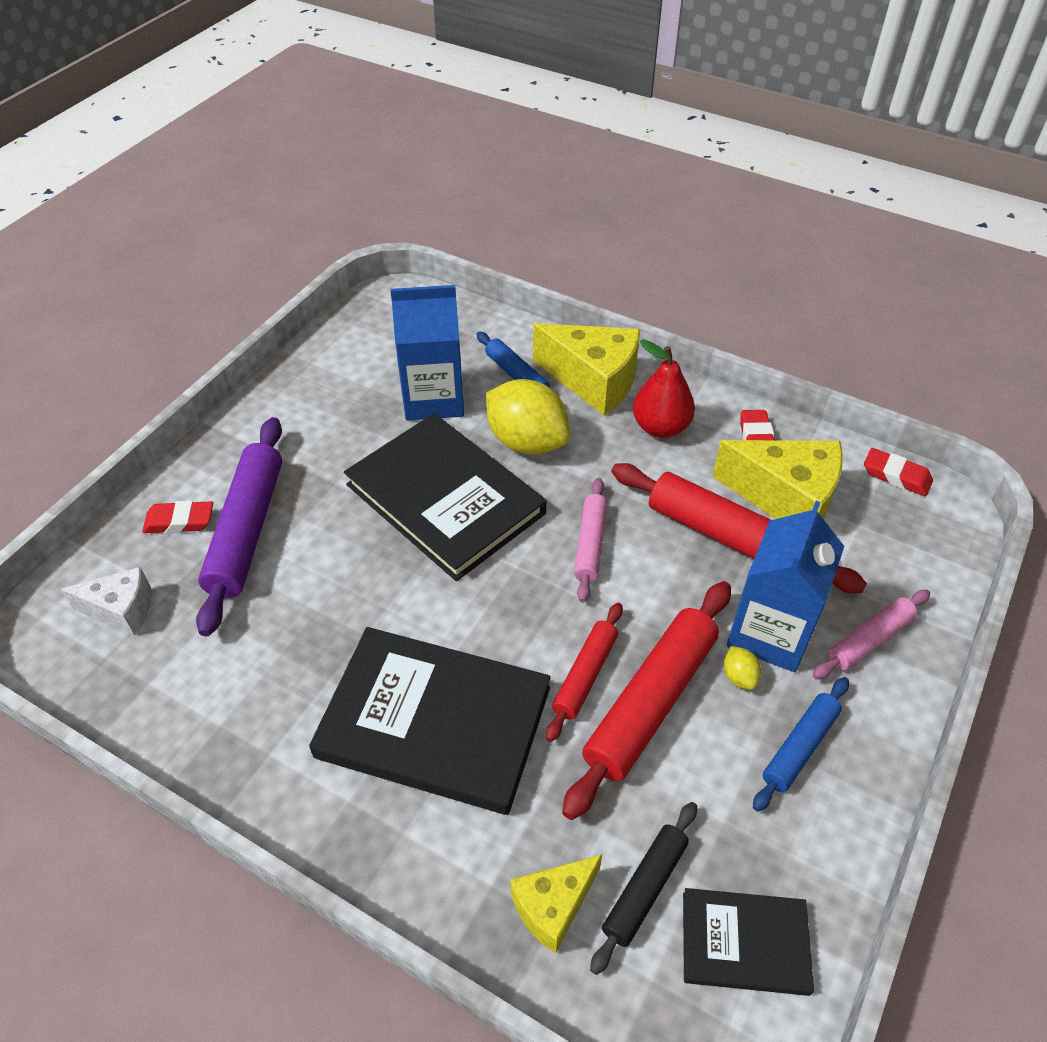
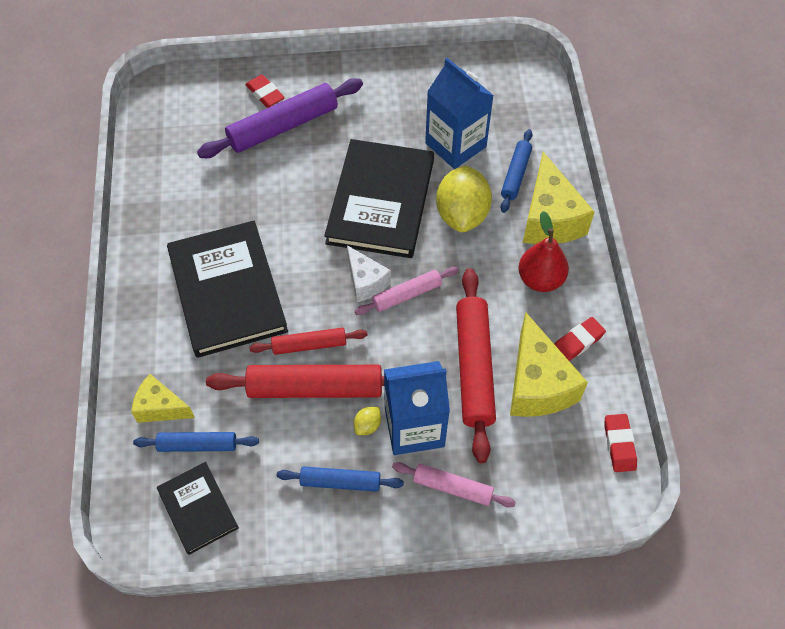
camera: 55 degrees right, 10 degrees up
(122, 610) = (194, 112): white cheese -> white cheese (366, 282)
(644, 888) = (197, 445): black rolling pin -> blue rolling pin

